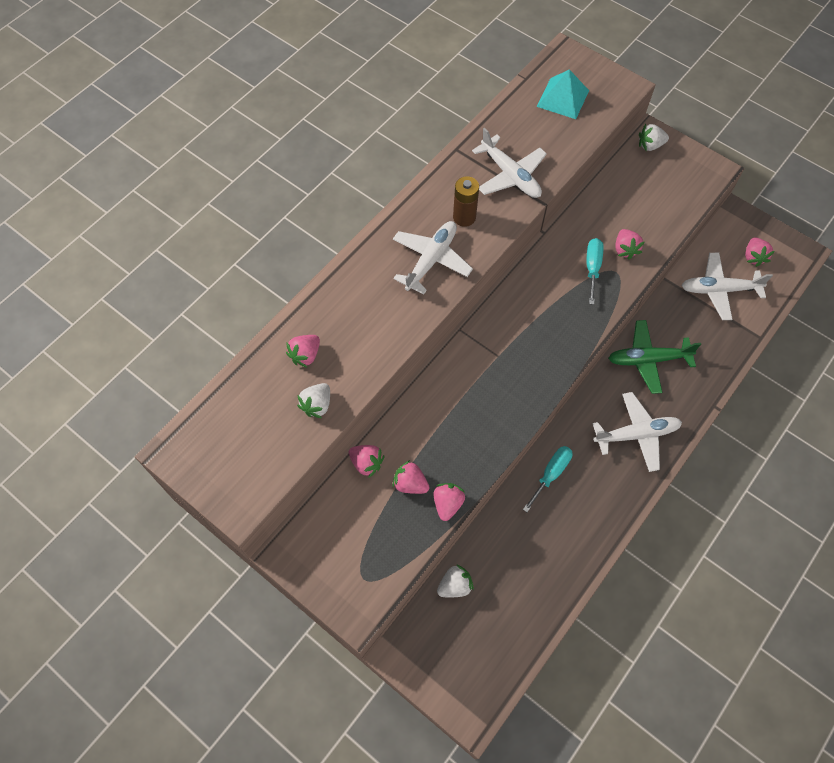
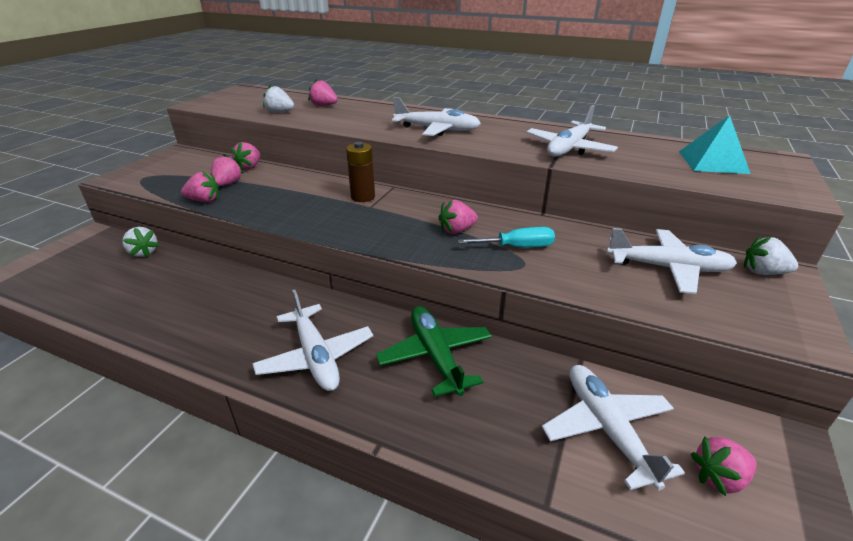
camera: 75 degrees right, 30 degrees down
(464, 217) = (496, 136): brown battery -> brown battery (363, 197)
(551, 474) = (258, 294): turquoise screwdriver -> none
(625, 249) = (564, 268): pink strawberry -> pink strawberry (456, 230)
(636, 192) = (668, 268): none -> white plane
(650, 145) = (763, 272): white strawberry -> white strawberry turned 45 degrees counterclockwise

